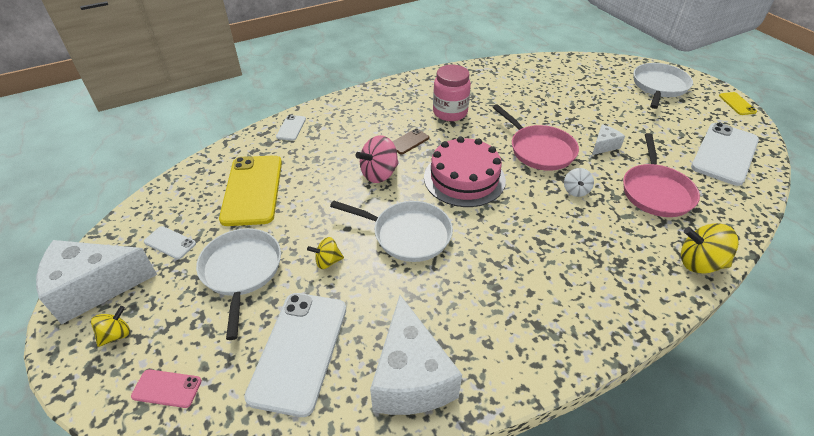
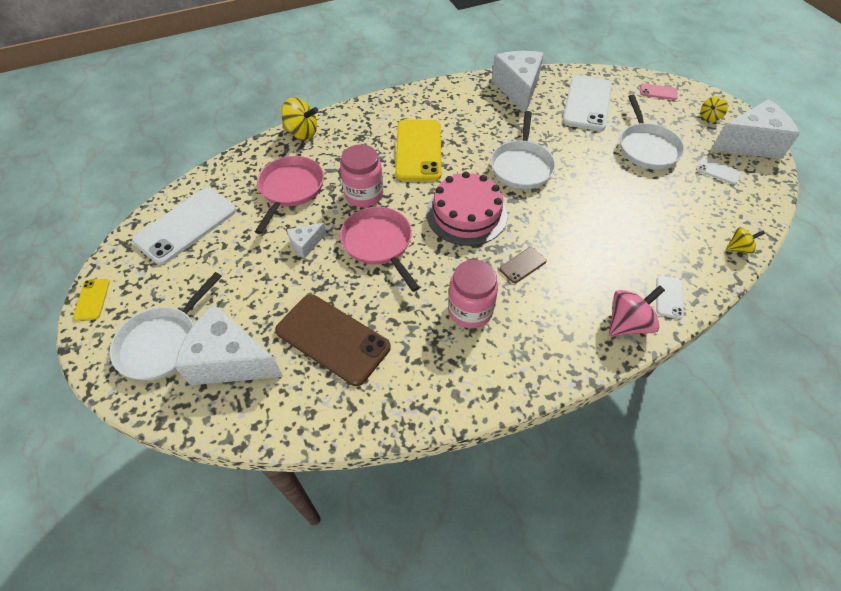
camera: 175 degrees left, 10 degrees up
(252, 190) = (674, 215): yellow phone -> yellow phone (418, 150)
(327, 261) = (583, 150): yellow spinning top -> yellow spinning top (738, 248)
(379, 174) = (552, 225): pink spinning top -> pink spinning top (628, 323)
(408, 234) = (521, 166): white pan -> white pan turned 105 degrees counterclockwise
(544, 94) = (333, 339): none -> brown phone
(575, 191) = (364, 195): white spinning top -> pink jar
(605, 81) = (230, 361): none -> white cheese

